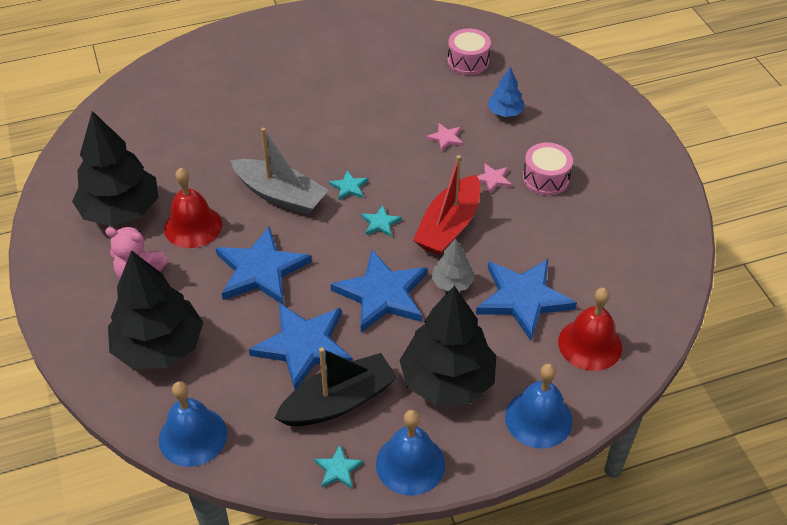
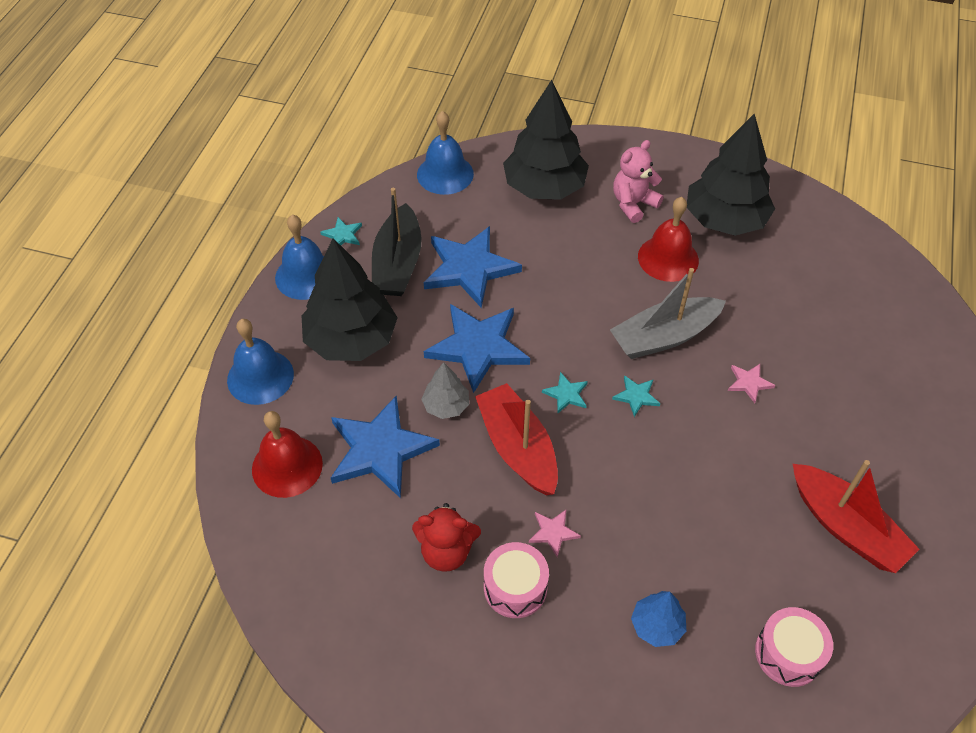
camera: 125 degrees right, 5 degrees up
(261, 270) = (576, 279): blue star -> none
(365, 65) = (845, 527): none -> red boat
(446, 138) = (652, 529): pink star -> pink star (749, 383)
(557, 221) = (446, 551): none -> red teddy bear

